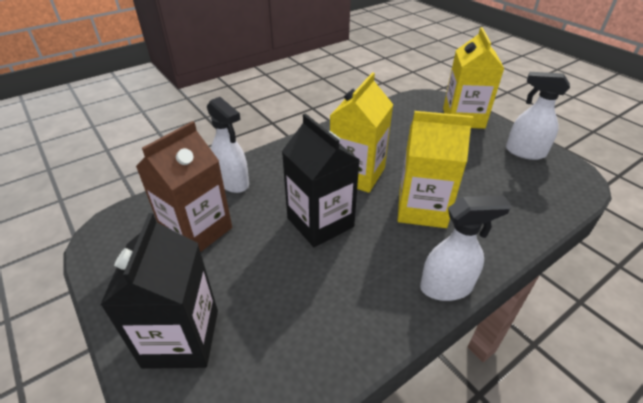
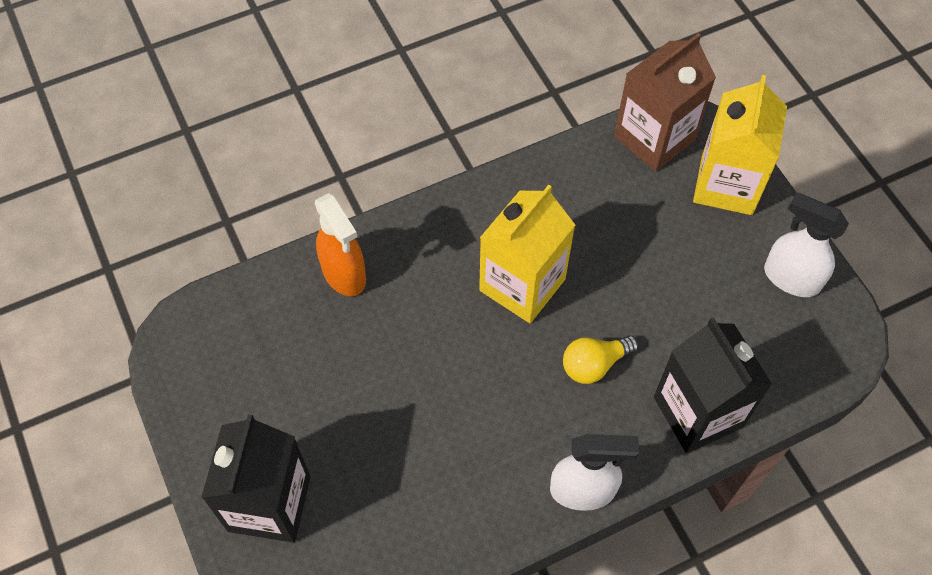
camera: 10 degrees right, 20 degrees up
(197, 231) = (291, 354): brown carton -> brown carton (654, 138)
(233, 182) = (344, 274): white spray bottle -> orange spray bottle
(320, 222) = (452, 366): black carton -> black carton (698, 412)
(422, 209) = (594, 364): yellow carton -> yellow light bulb

